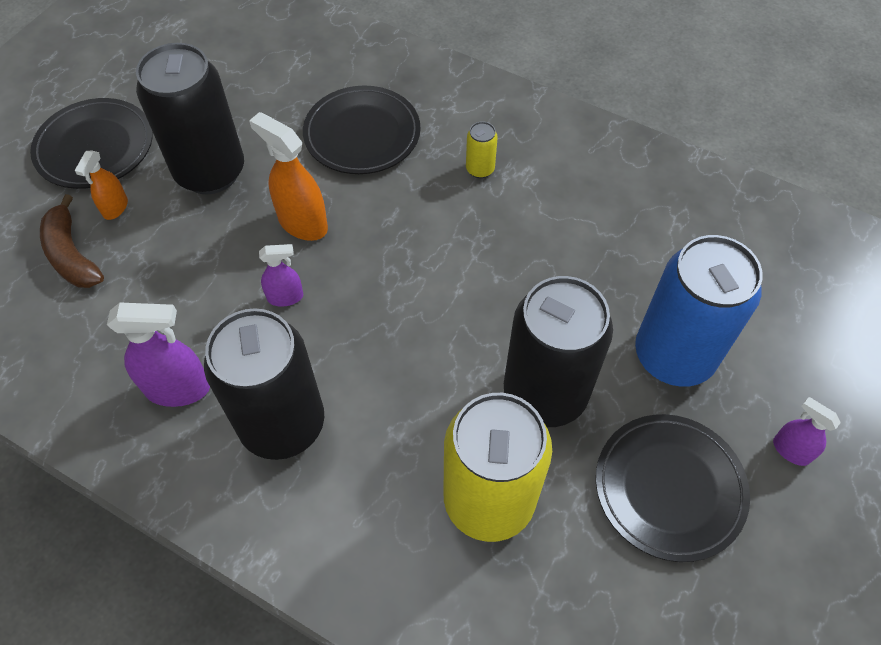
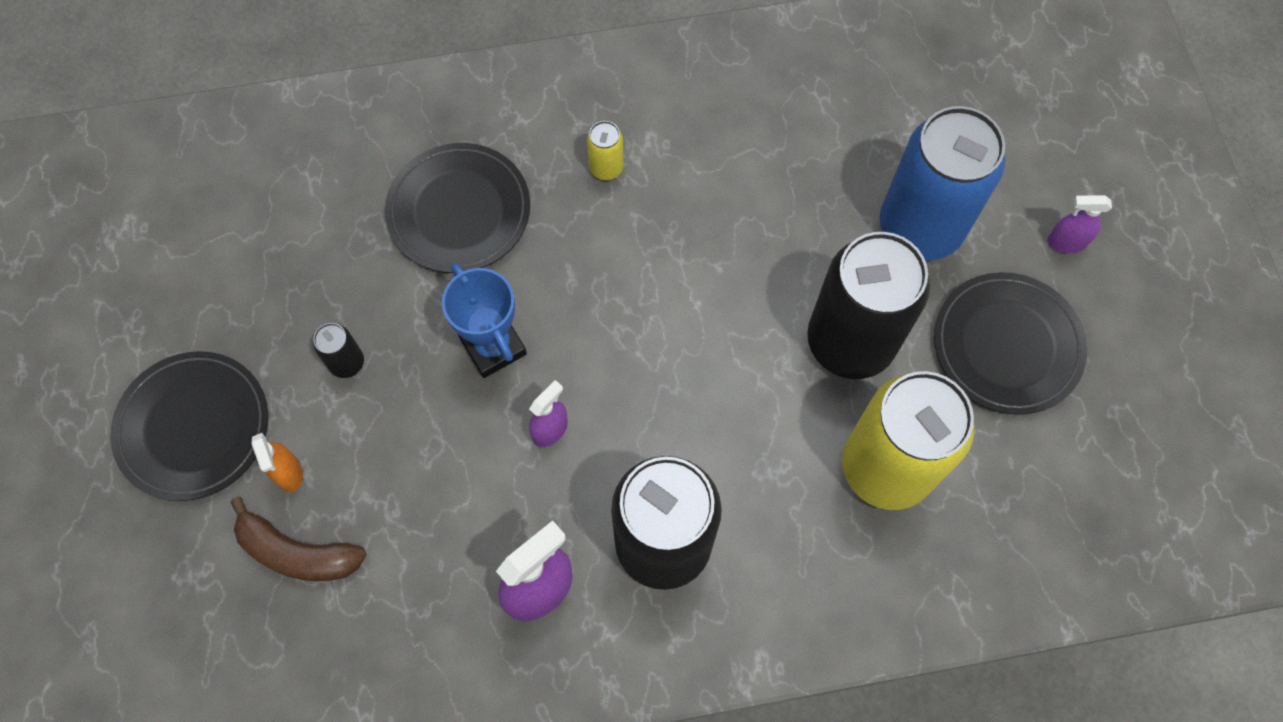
camera: 40 degrees left, 10 degrees up
(210, 172) = (347, 363): black can -> black can, size x0.40
(302, 223) = (493, 346): orange spray bottle -> blue trophy

